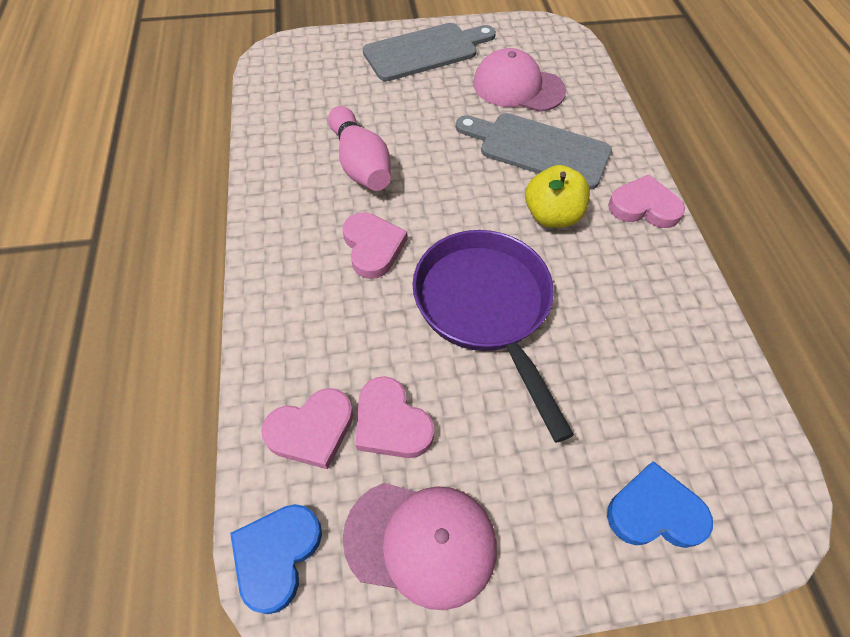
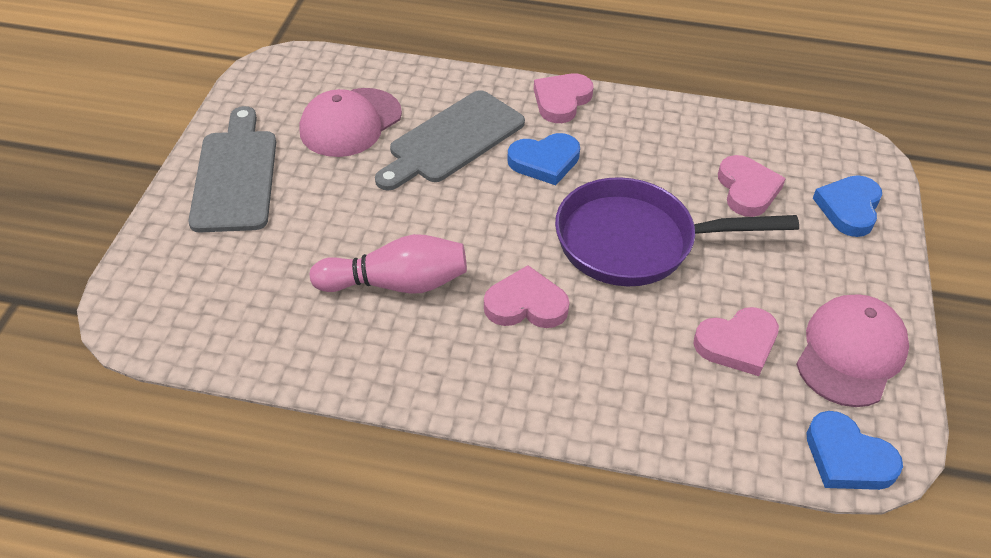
camera: 70 degrees left, 10 degrees down
(311, 430) = (730, 406): pink heart -> pink heart (747, 189)
(551, 216) = (545, 161): yellow apple -> blue heart

